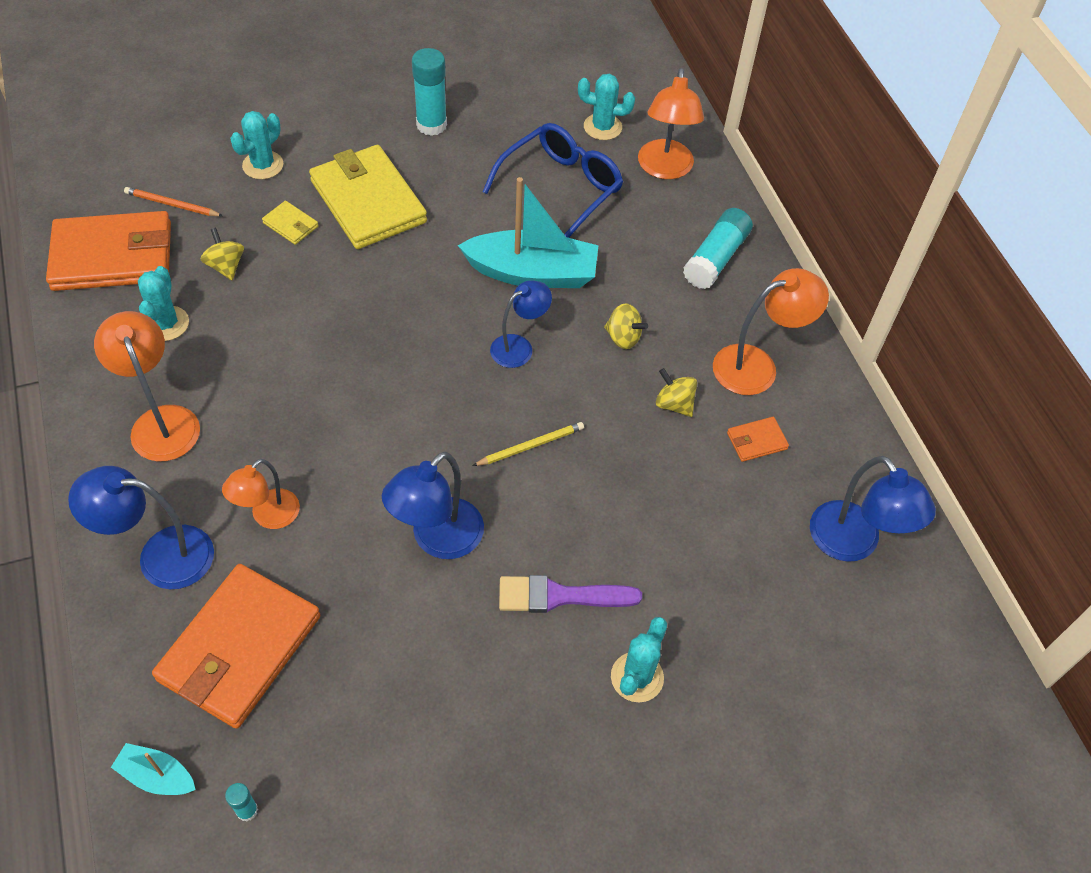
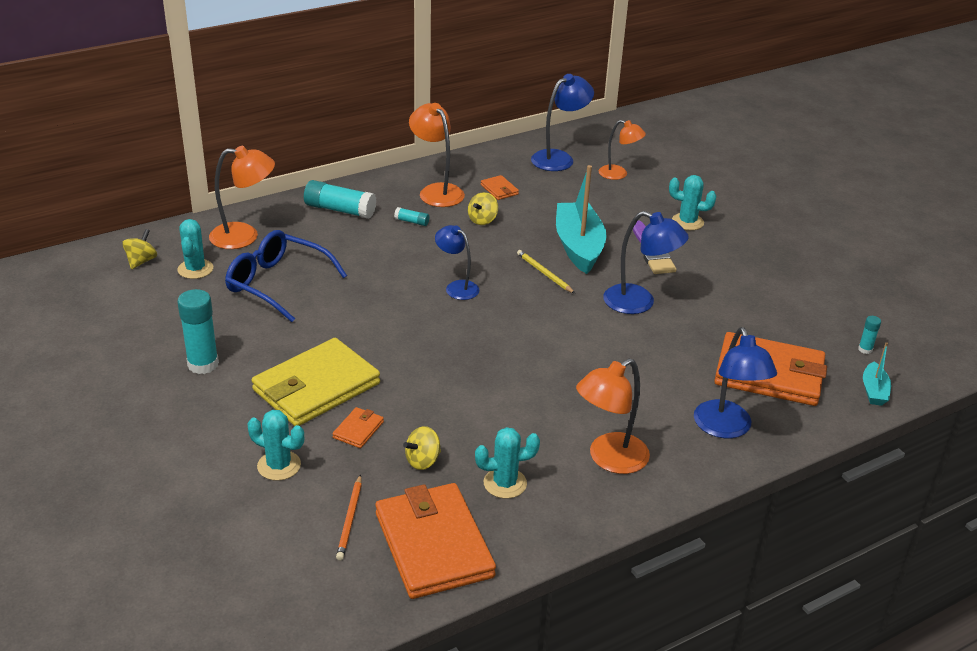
camera: 100 degrees left, 20 degrees down
(268, 516) = (664, 382): orange lamp -> orange lamp (619, 174)
(290, 225) = (358, 430): yellow wallet -> orange wallet
(532, 273) = (379, 288): turquoise boat -> turquoise boat (578, 246)
(623, 337) = (431, 243): yellow spinning top -> yellow spinning top (141, 261)
(679, 326) = (412, 222): none -> turquoise glue stick

